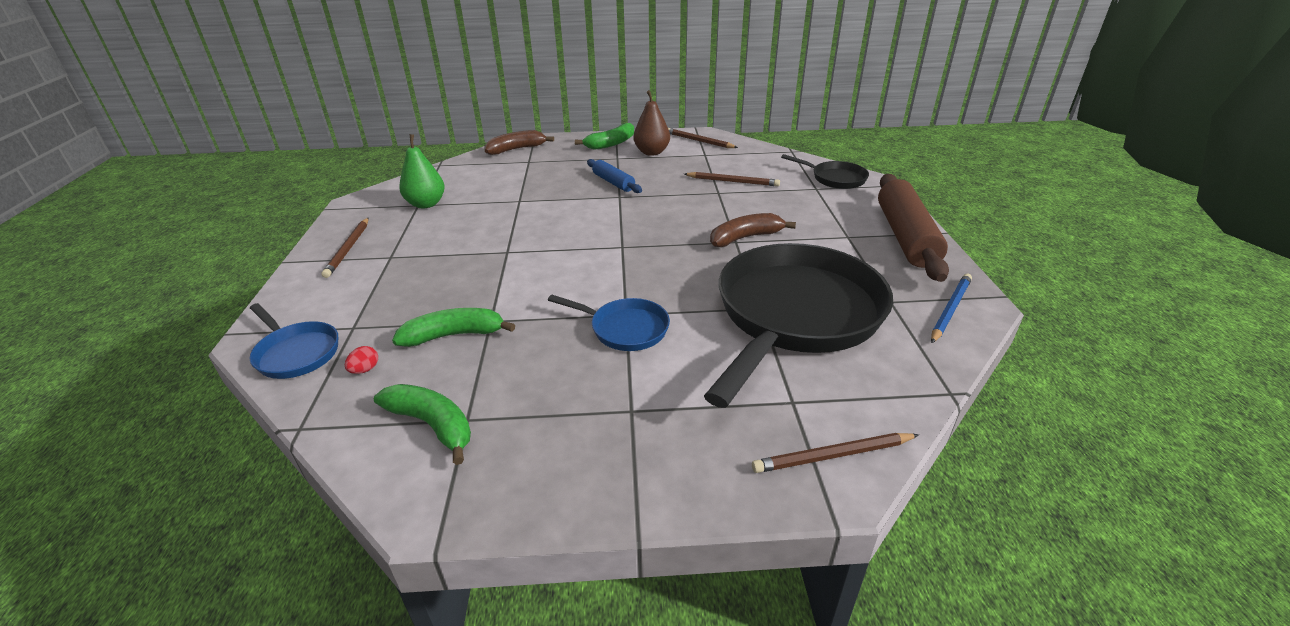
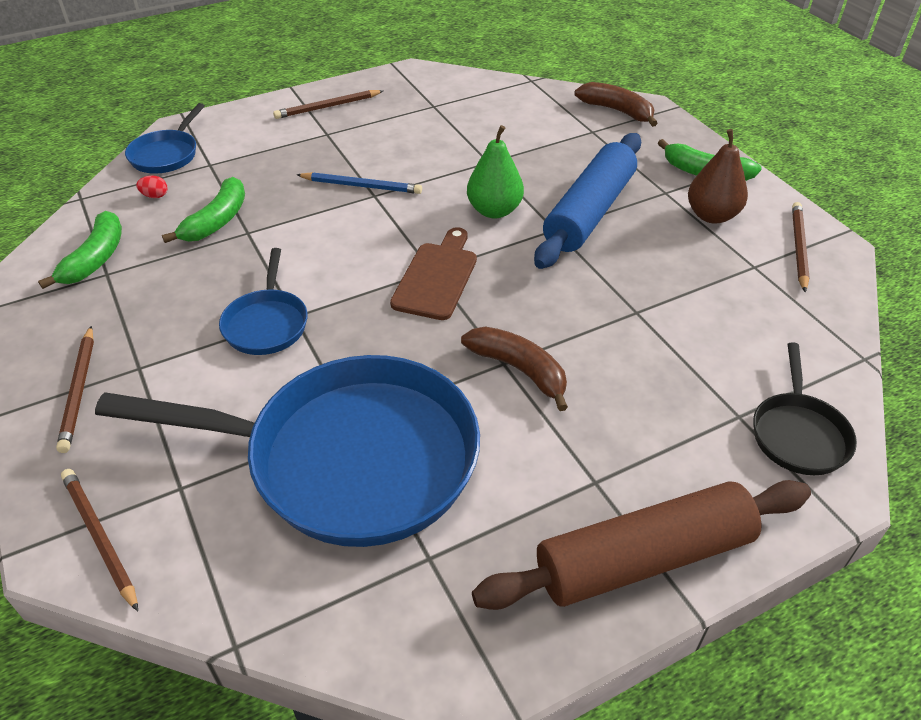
camera: 65 degrees right, 10 degrees up
(426, 204) = (438, 110): green pear -> green pear (494, 211)
(454, 335) = (217, 221): green banana -> green banana turned 60 degrees clockwise
(613, 182) = (589, 212): blue rolling pin -> blue rolling pin, size x1.90
(632, 246) = (436, 277): none -> brown cutting board
(733, 181) = (684, 317): brown pencil -> brown pencil (79, 390)
(795, 315) = (349, 459): black pan -> blue pan
(950, 309) = (439, 636): blue pencil -> blue pencil (361, 186)

